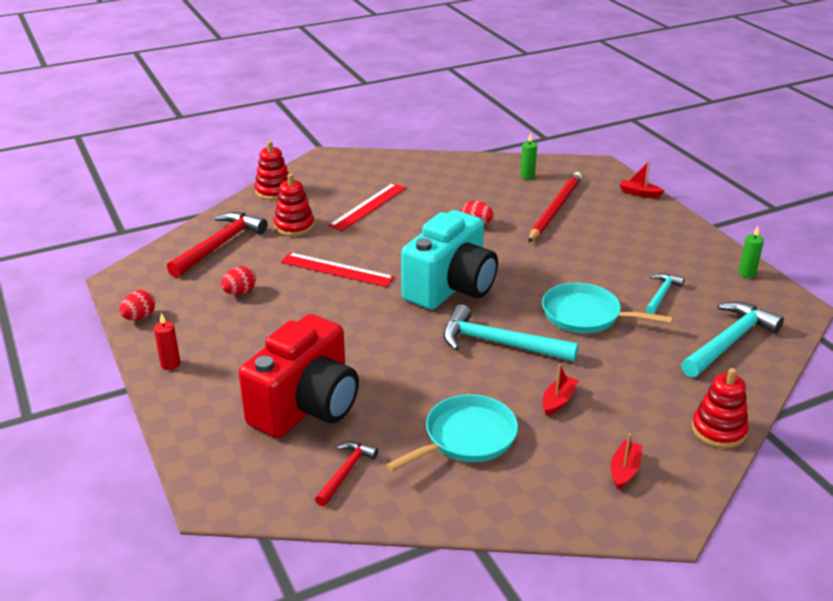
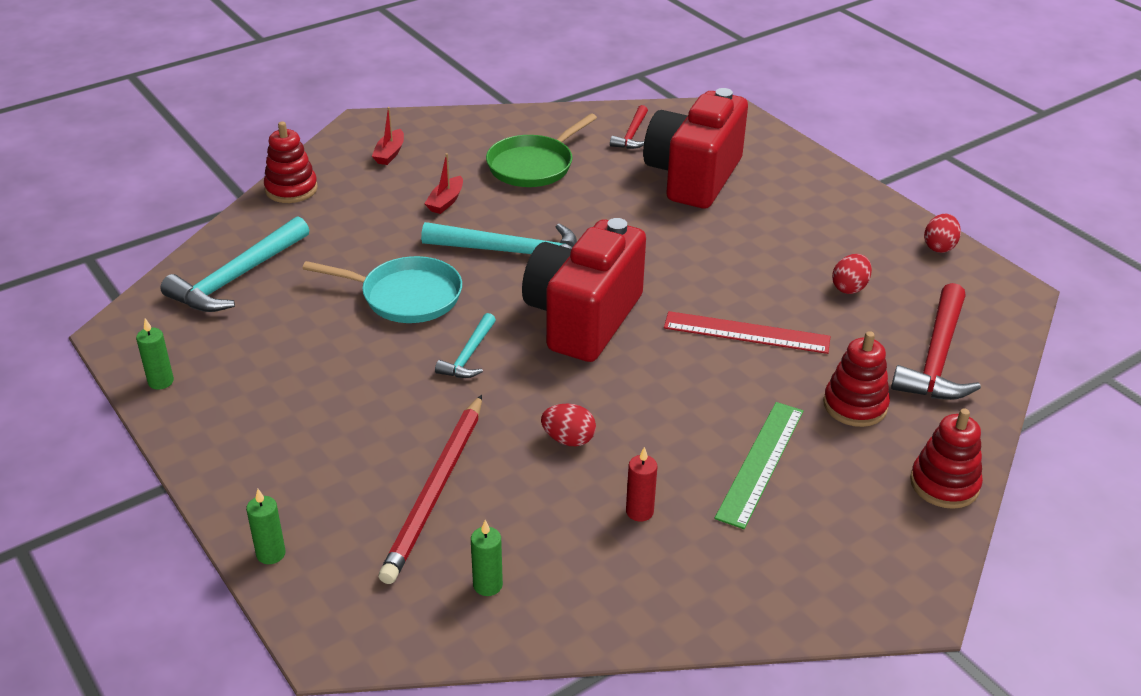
camera: 170 degrees right, 5 degrees up
(170, 364) = (856, 202): red candle -> red candle (639, 512)
(368, 206) = (761, 463): red ruler -> green ruler
(451, 288) = (583, 319): turquoise camera -> red camera
(466, 437) = (533, 166): turquoise pan -> green pan
(639, 193) = (271, 554): red boat -> green candle
(661, 294) = (298, 335): turquoise hammer -> turquoise hammer (469, 355)

